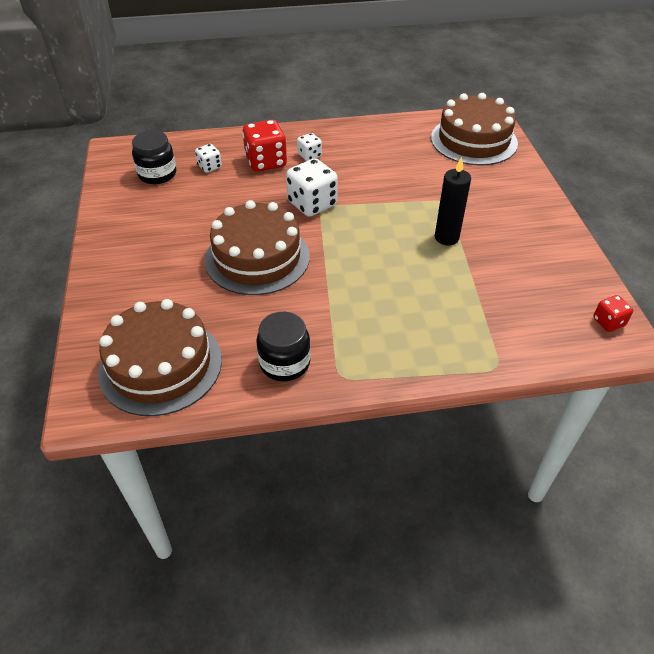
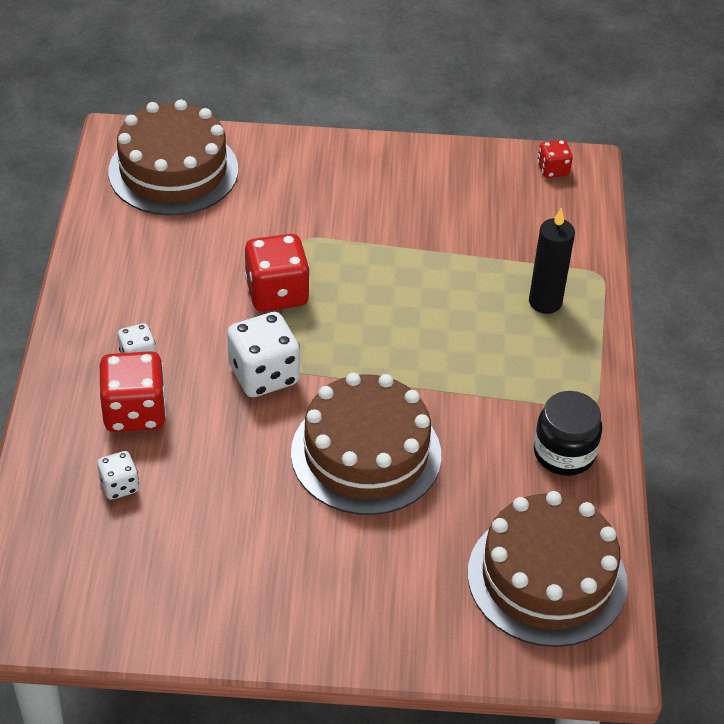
camera: 80 degrees left, 0 degrees up
(157, 174) = (114, 559): black jar -> none
(387, 198) = (277, 293): none -> red dice
(446, 237) = (379, 256): black candle -> black candle (545, 302)

